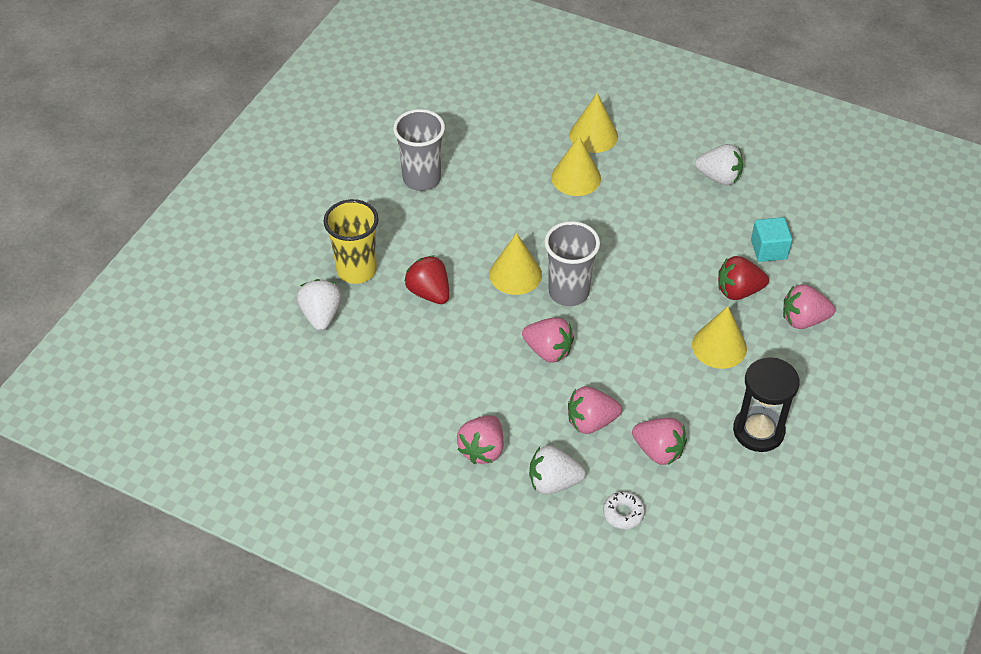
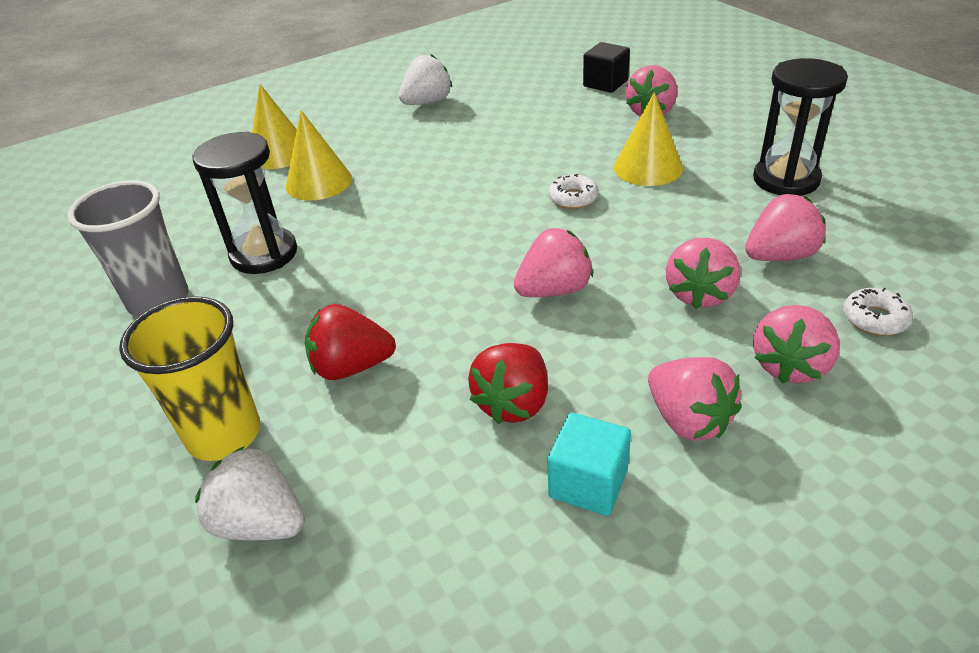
camera: 55 degrees left, 10 degrees down
(489, 198) = (264, 254): none -> black hourglass
(515, 274) = (405, 274): yellow cone -> none
(553, 482) = (790, 365): white strawberry -> pink strawberry
(568, 292) = (476, 242): grey cup -> none
(651, 320) = (573, 198): none -> white donut
(738, 291) = (582, 135): red strawberry -> red strawberry (513, 403)
(768, 249) = (546, 104): turquoise cube -> turquoise cube (588, 483)
(832, 272) = (605, 83): none -> black cube

